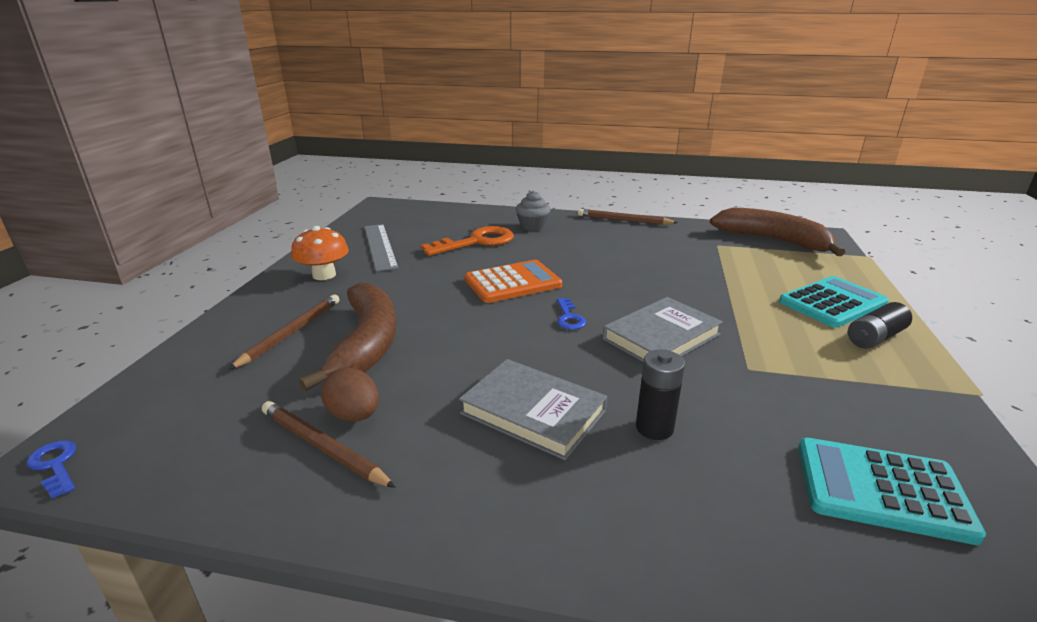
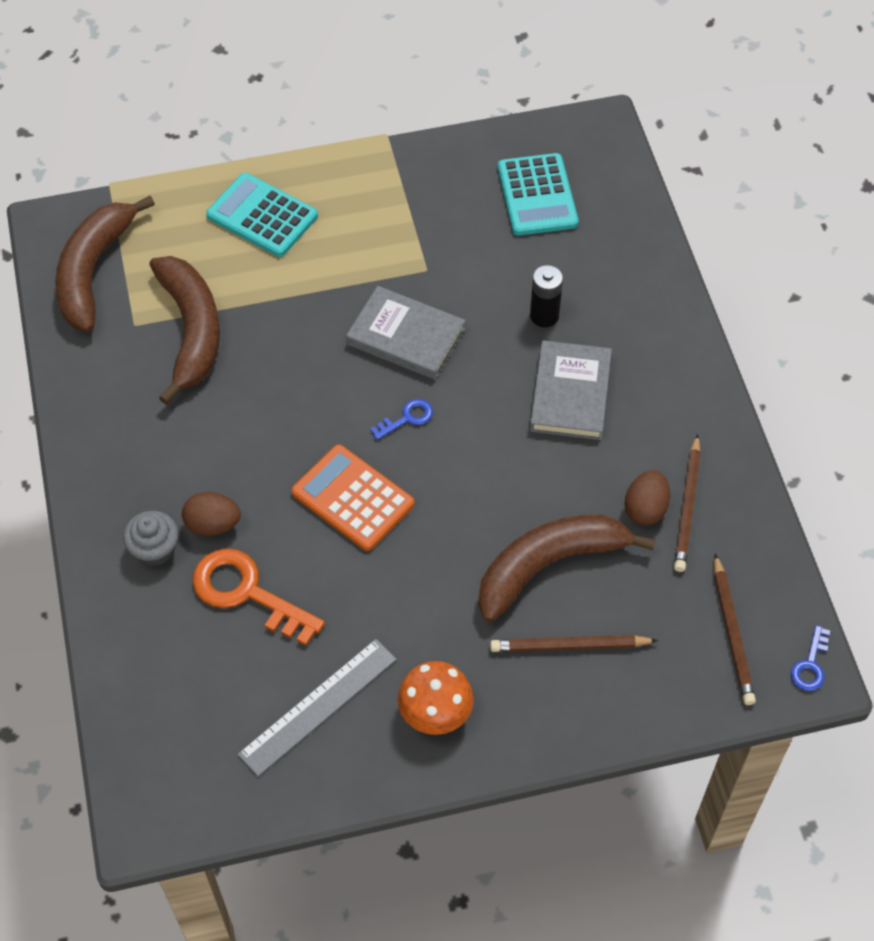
camera: 115 degrees left, 30 degrees up
(534, 241) = (213, 525): none -> brown egg
(624, 220) = (80, 444): brown pencil -> brown pencil (732, 633)
(704, 259) = (191, 331): none -> brown banana
(875, 337) = (324, 188): black battery -> none

